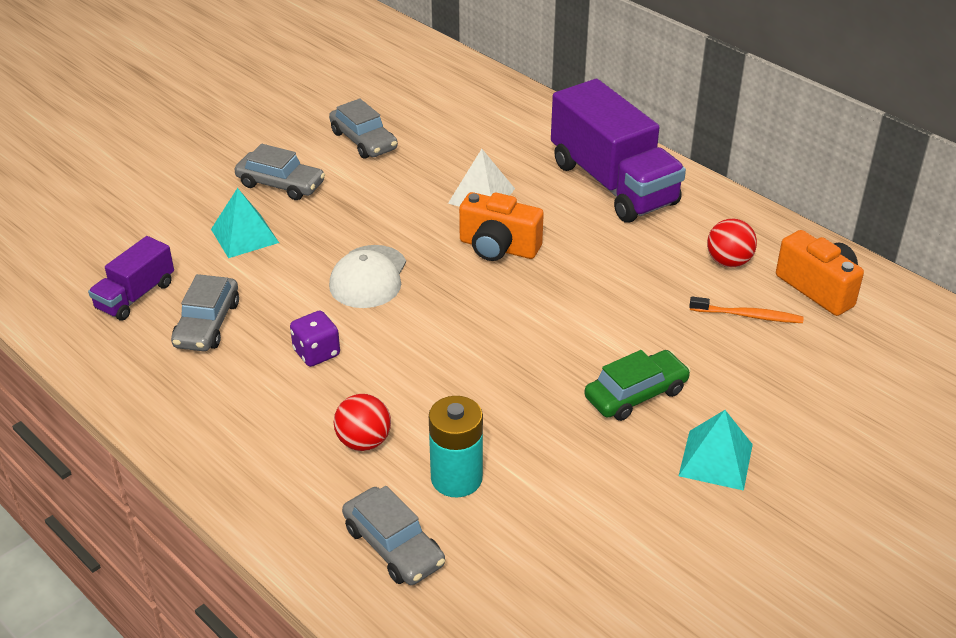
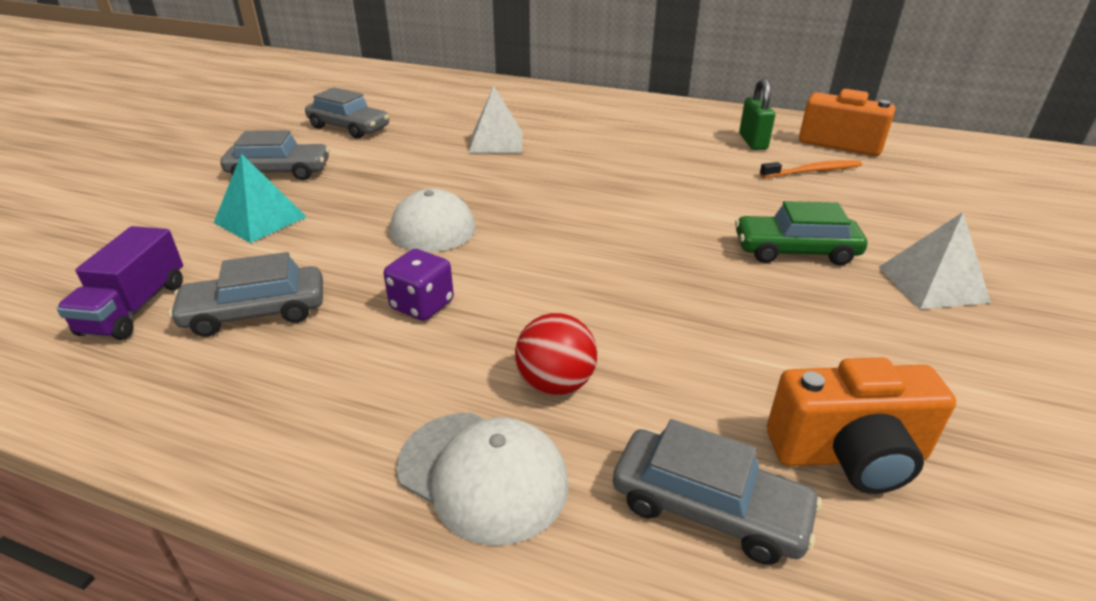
camera: 25 degrees left, 5 degrees down
(207, 324) = (255, 312): grey car -> grey car turned 90 degrees clockwise
(282, 482) = (482, 475): none -> white cap
(456, 478) = (705, 389): turquoise battery -> none
(498, 247) = (546, 173): orange camera -> orange camera (849, 455)
(613, 183) = (604, 114): purple truck -> none
(636, 394) = (795, 251): green car -> green car turned 120 degrees counterclockwise
(715, 460) = (932, 284): turquoise pyramid -> white pyramid
(728, 262) = (752, 142): red ball -> green padlock

